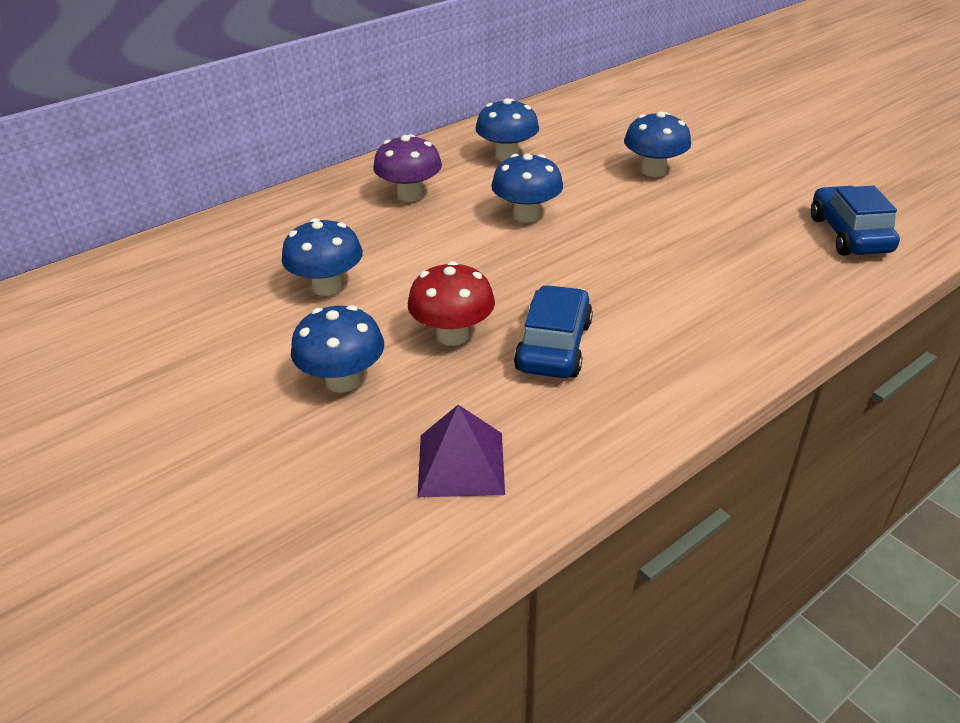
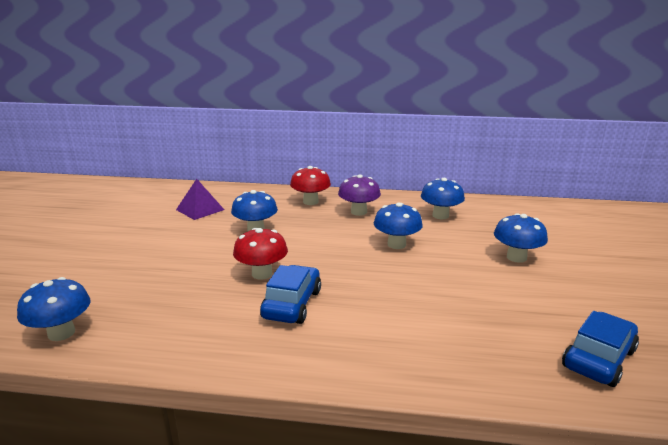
camera: 45 degrees right, 15 degrees down
(321, 210) = (310, 202): none -> red mushroom
(343, 381) = (192, 265): blue mushroom -> blue mushroom (61, 333)
(461, 463) = (163, 322): purple pyramid -> purple pyramid (200, 209)
(554, 346) = (292, 304): blue car -> blue car turned 45 degrees counterclockwise

